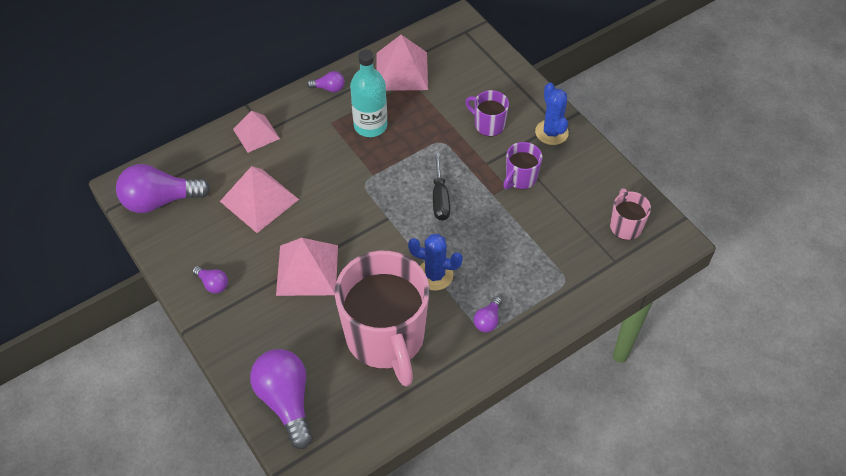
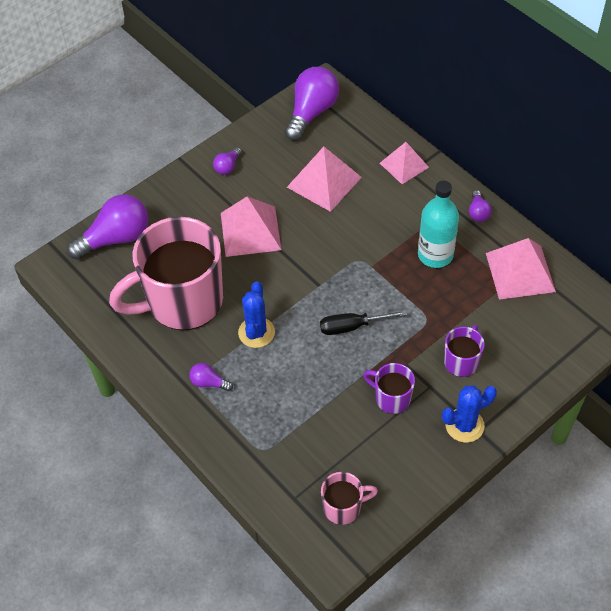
camera: 85 degrees right, 0 degrees up
(160, 200) = (311, 112): purple light bulb -> purple light bulb turned 45 degrees clockwise

